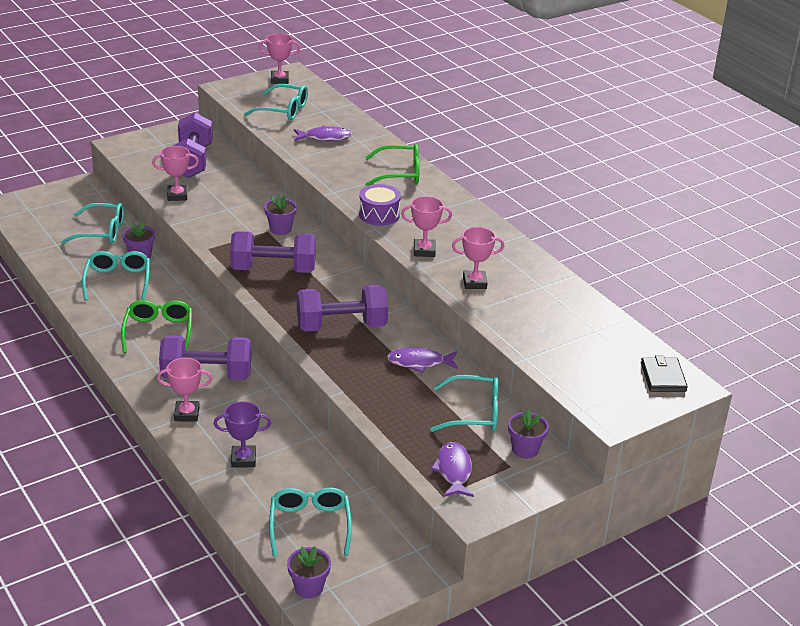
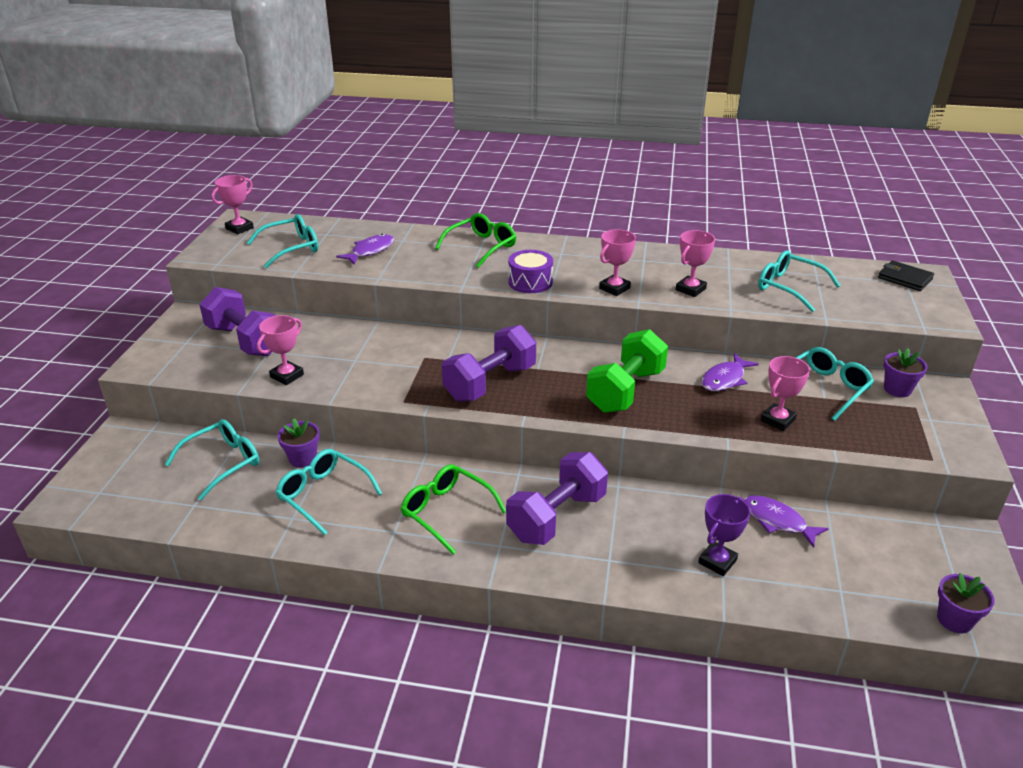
camera: 45 degrees left, 0 degrees up
(187, 414) = (606, 562): pink trophy -> pink trophy (777, 420)
(280, 229) = (431, 349): purple flower pot -> none
(310, 525) = (857, 570): turquoise glasses -> turquoise glasses (789, 287)
(341, 326) = (625, 391): purple dumbbell -> green dumbbell
(453, 471) = (901, 437): purple fish -> purple fish (777, 521)

